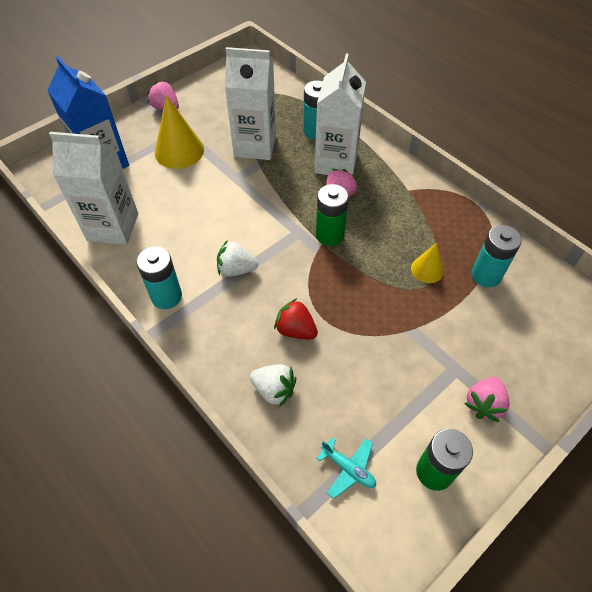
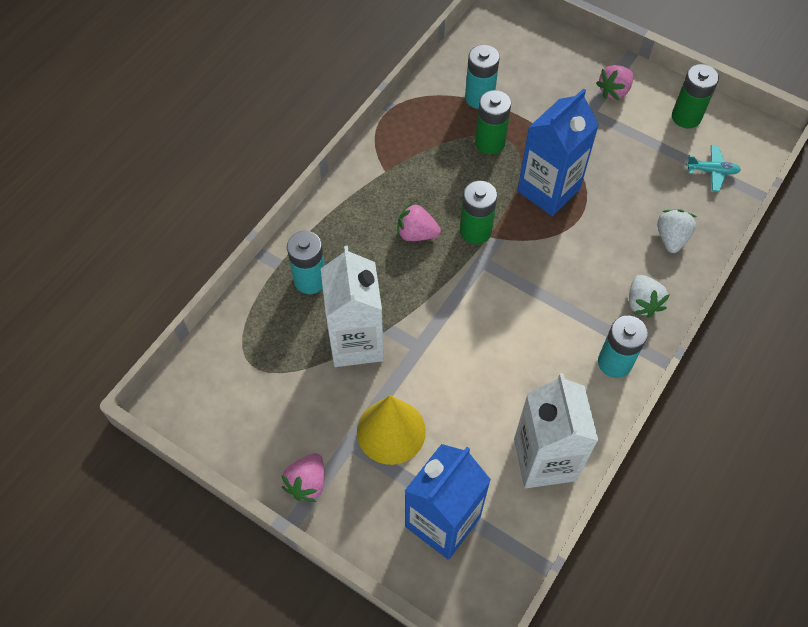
camera: 105 degrees left, 5 degrees up
(236, 269) = (554, 306): white strawberry -> white strawberry (642, 303)
(295, 330) = (603, 236): red strawberry -> none
(336, 162) = (361, 247): white carton -> none
(348, 468) = (712, 171): turquoise plane -> turquoise plane turned 75 degrees clockwise
(360, 301) = (548, 190): none -> blue carton
(427, 269) = (490, 142): yellow cone -> green battery
(484, 404) = (614, 91): pink strawberry -> pink strawberry turned 120 degrees clockwise

